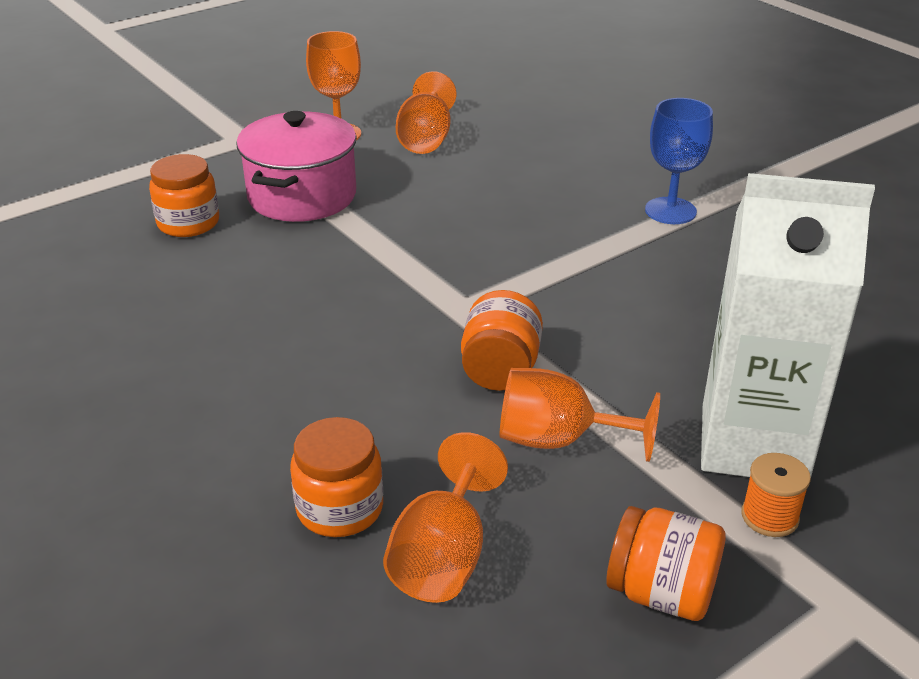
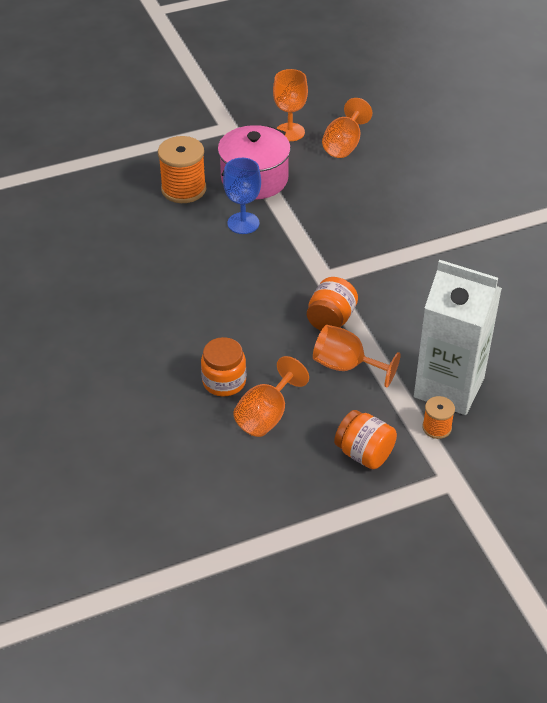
camera: 15 degrees right, 10 degrees up
(188, 223) = (183, 189): orange jar -> orange spool
(670, 211) = (477, 228): blue goblet -> blue goblet (243, 223)

